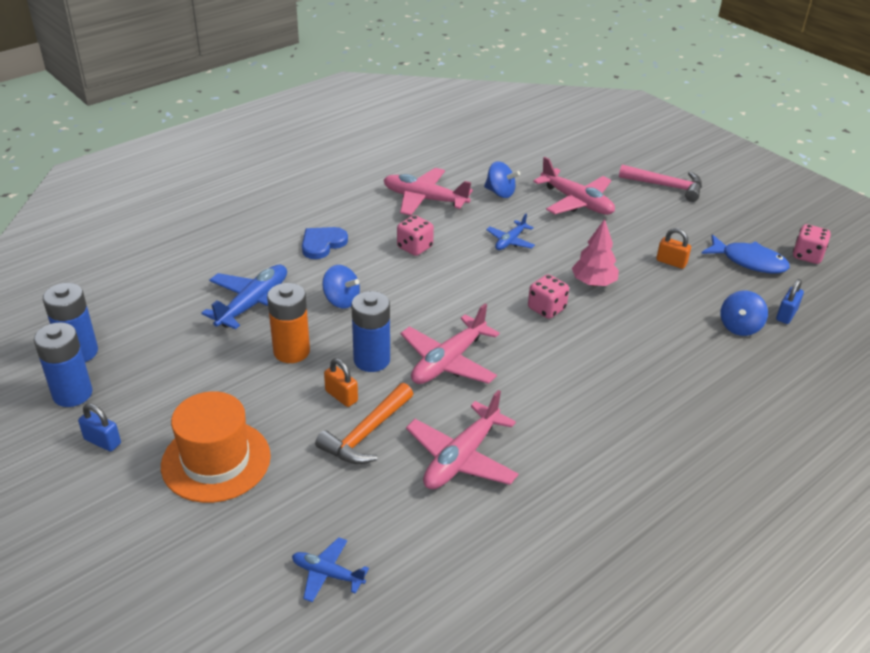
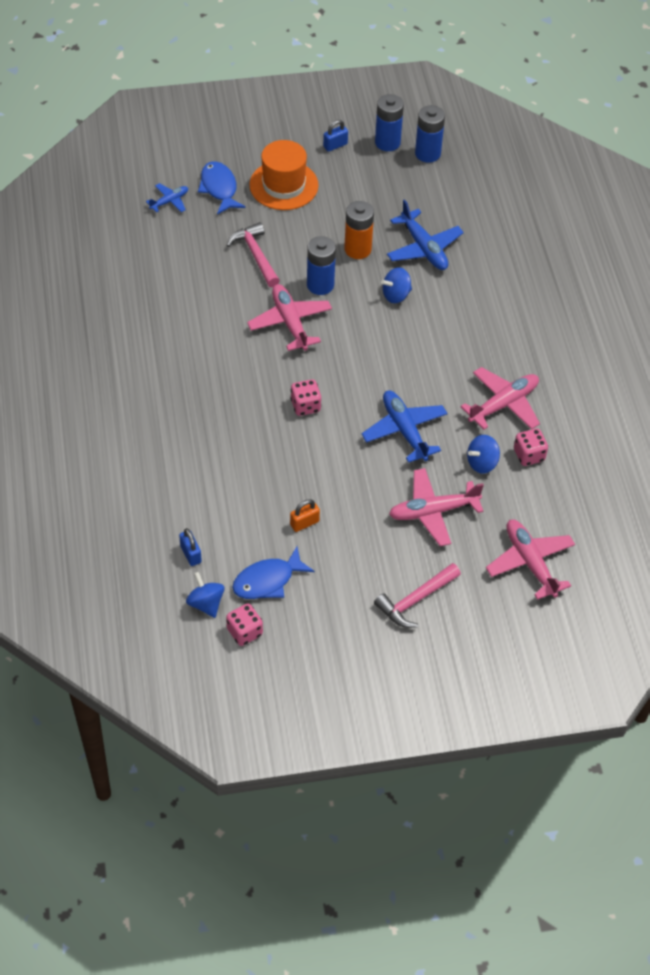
camera: 120 degrees right, 15 degrees up
(263, 527) = (219, 188): none -> blue fish
(322, 244) = (476, 312): blue heart -> none
(341, 396) = (297, 257): orange padlock -> none
(366, 433) = (256, 255): orange hammer -> pink hammer
(414, 247) = (435, 365): pink dice -> pink dice (529, 455)
(461, 458) = (203, 288): pink plane -> pink plane (530, 562)
(510, 241) = (404, 430): blue plane -> blue plane, size x1.79
(593, 283) = (315, 453): pink tree -> none
(739, 327) = (201, 512): blue spinning top -> blue spinning top (206, 603)

